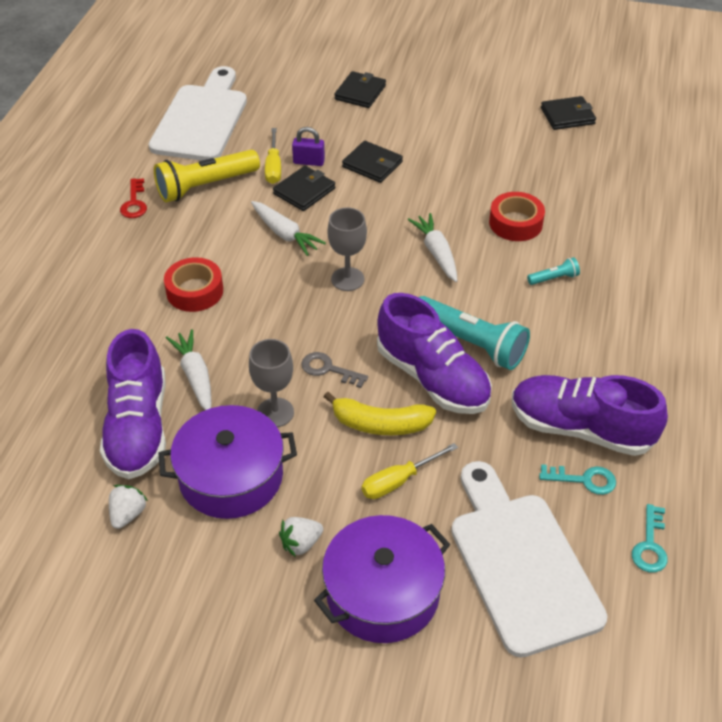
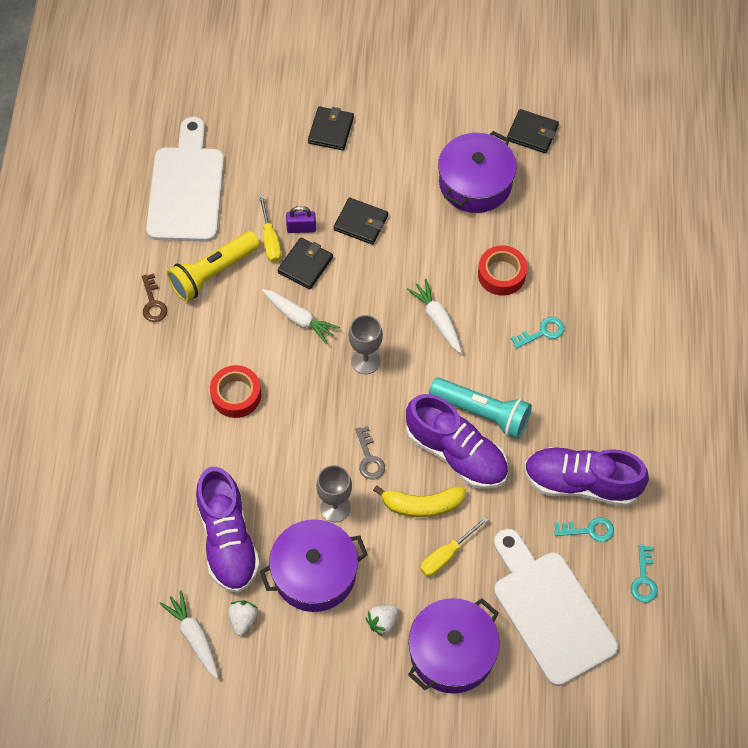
camera: 10 degrees left, 15 degrees up
(134, 203) = (153, 303): red key -> brown key
(195, 376) = (260, 483): white carrot -> white carrot (194, 637)
(328, 369) = (369, 458): grey key -> grey key turned 120 degrees counterclockwise
(500, 147) = (475, 183): none -> purple pot
(554, 278) = (542, 332): turquoise flashlight -> turquoise key
(567, 116) = (532, 133): black wallet -> black wallet turned 45 degrees clockwise

